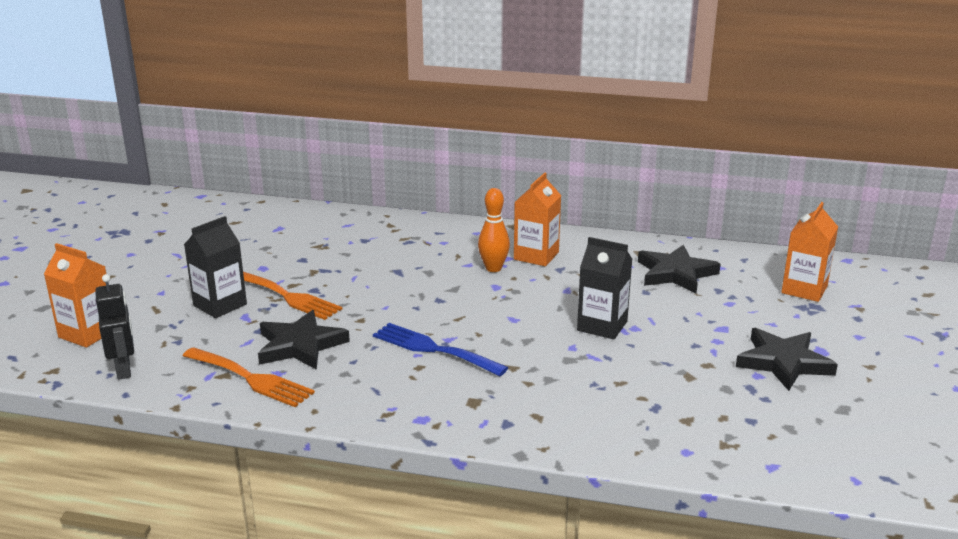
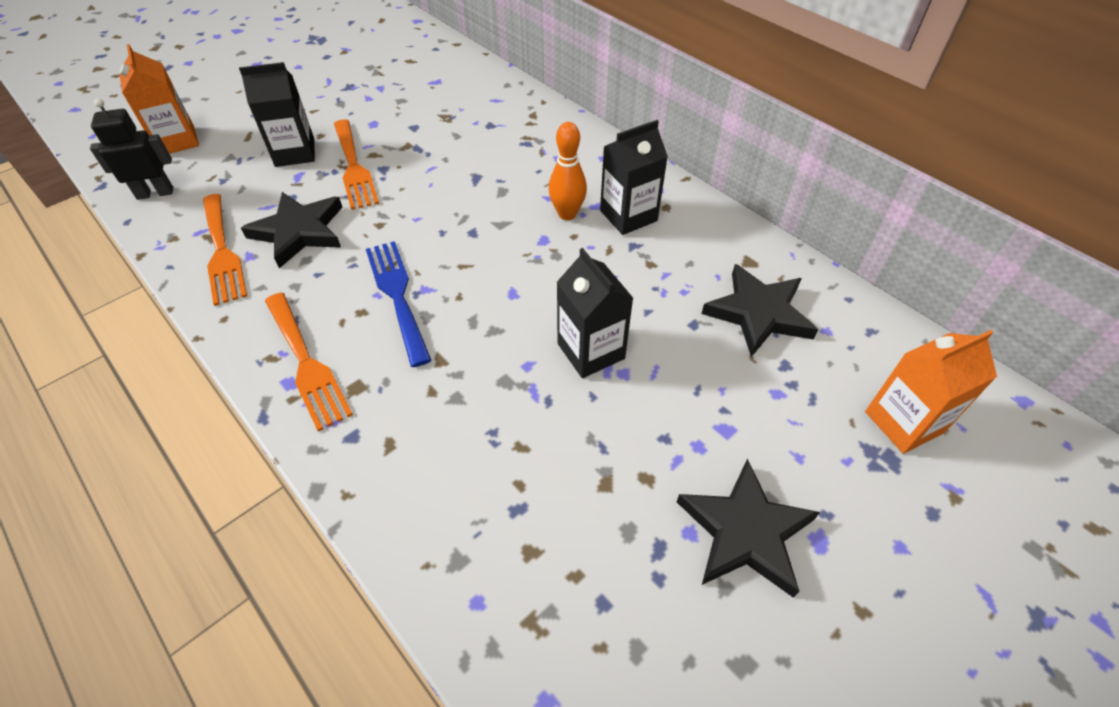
camera: 35 degrees right, 25 degrees up
(124, 369) = (155, 193): black robot -> black robot turned 120 degrees counterclockwise
(419, 405) = (306, 363): none -> orange fork
(536, 256) = (628, 216): orange carton -> black carton

